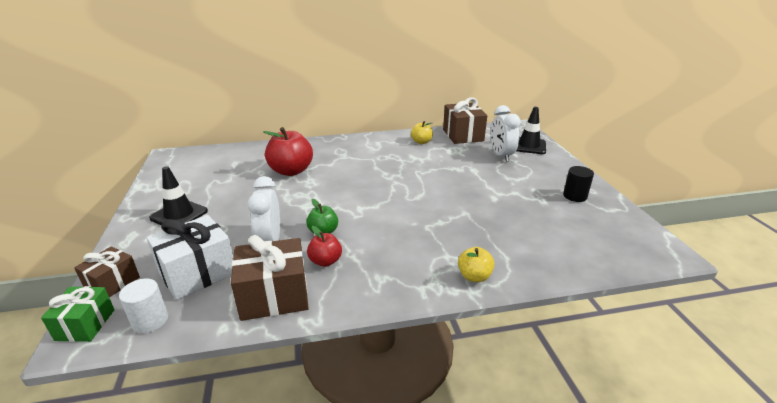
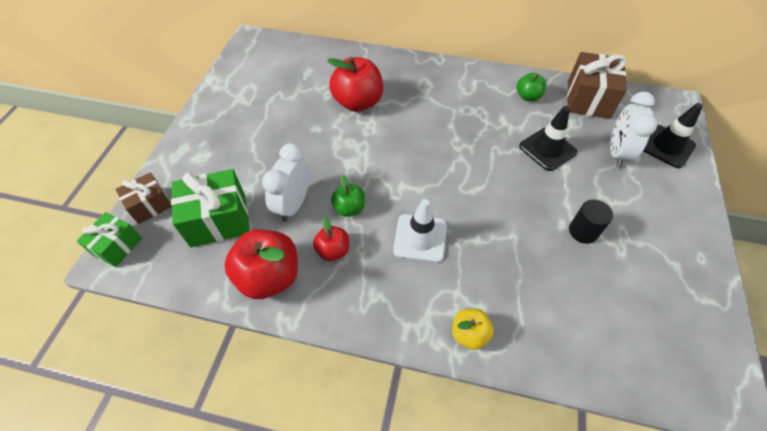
camera: 25 degrees right, 25 degrees up
(150, 320) = (163, 263): white cylinder -> none
(179, 215) = (230, 134): black traffic cone -> black traffic cone (547, 149)
(198, 273) = (218, 220): white gift -> green gift
(274, 296) = (269, 276): brown gift -> red apple
(395, 233) = (420, 238): none -> white traffic cone
(421, 142) = (528, 96): yellow apple -> green apple
(575, 196) = (670, 259): black cylinder -> black cylinder (583, 231)

